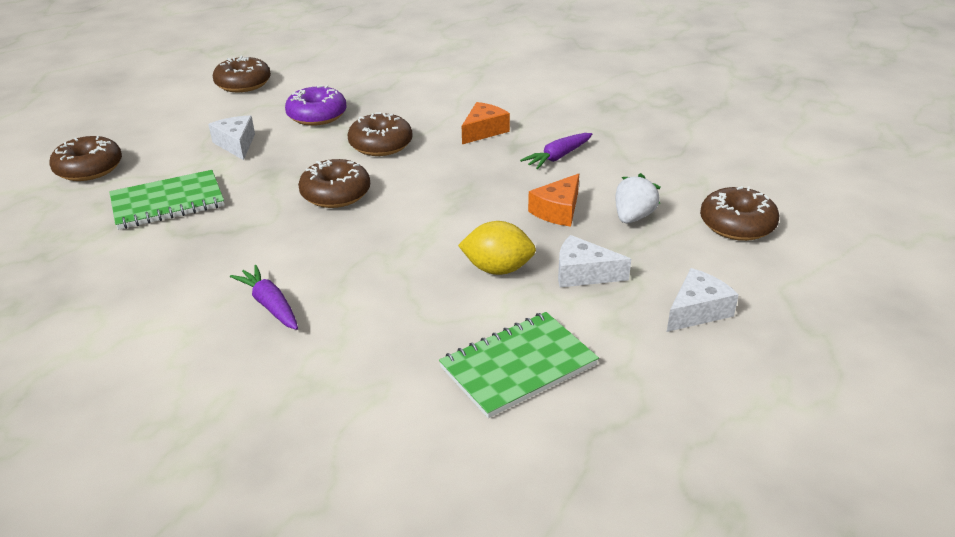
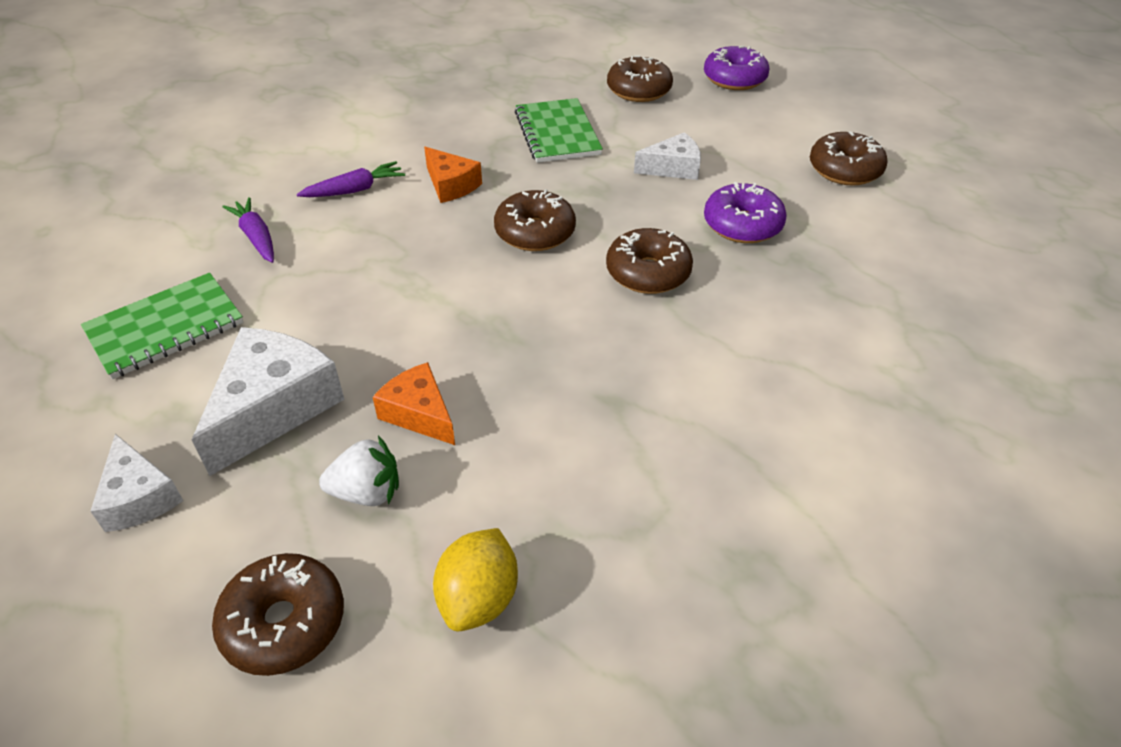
camera: 100 degrees right, 10 degrees up
(82, 126) = (734, 79): none -> purple donut
(483, 131) = (670, 375): orange cheese -> orange cheese (451, 185)
(497, 269) = (324, 337): yellow lemon -> yellow lemon (478, 598)
(518, 366) = (165, 327): green notebook -> green notebook turned 75 degrees clockwise
(558, 157) = (567, 446): purple carrot -> purple carrot (256, 237)
(583, 274) = (274, 407): white cheese -> white cheese, size x1.68
(633, 217) = (367, 492): white strawberry -> white strawberry turned 45 degrees counterclockwise

